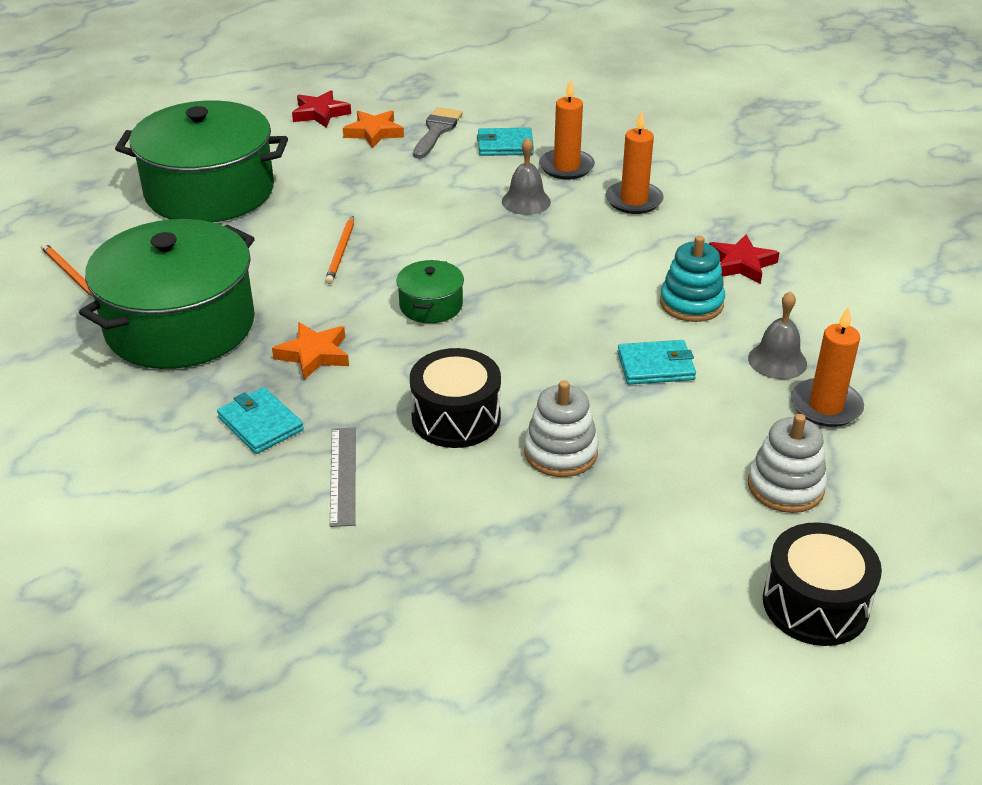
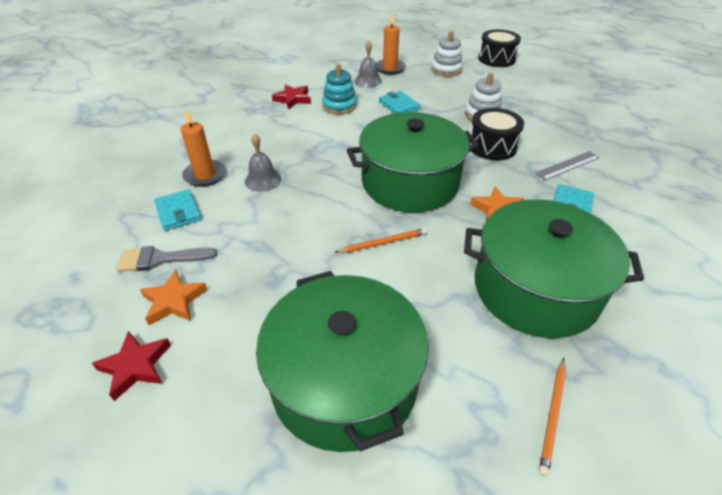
camera: 115 degrees left, 5 degrees up
(431, 305) = (410, 182): green pot -> green pot, size x2.30
(634, 200) = (241, 141): orange candle -> none

